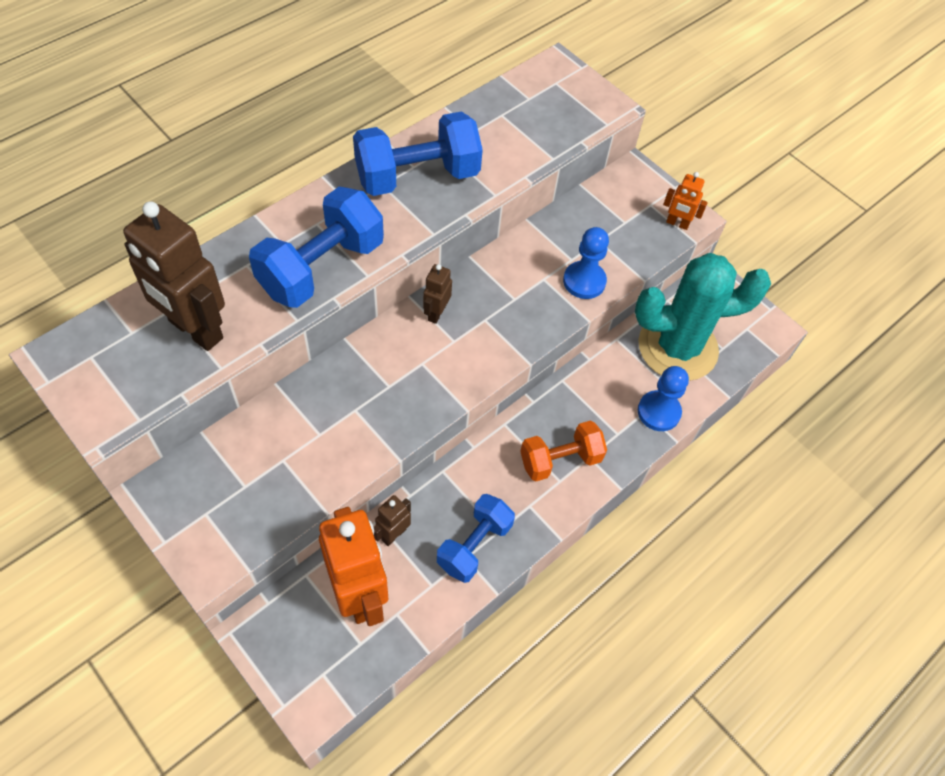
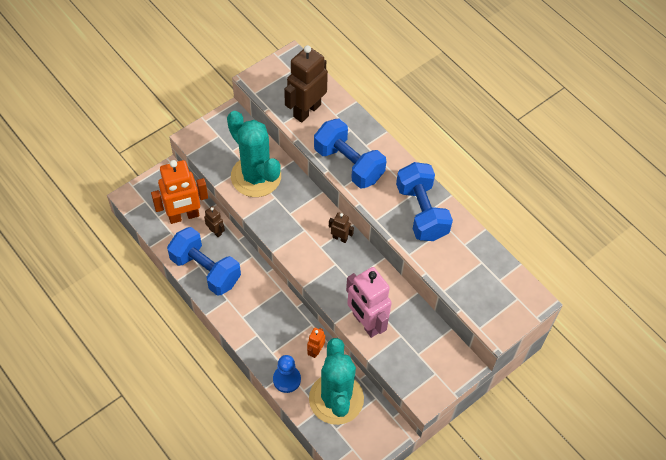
camera: 95 degrees right, 0 degrees up
(308, 442) = (256, 176): none -> turquoise cactus
(474, 545) = (205, 270): blue dumbbell -> blue dumbbell, size x1.55
(560, 460) = (255, 318): orange dumbbell -> none
(584, 281) = (366, 323): blue pawn -> pink robot
(677, 223) = (418, 389): orange robot -> orange robot (315, 351)

